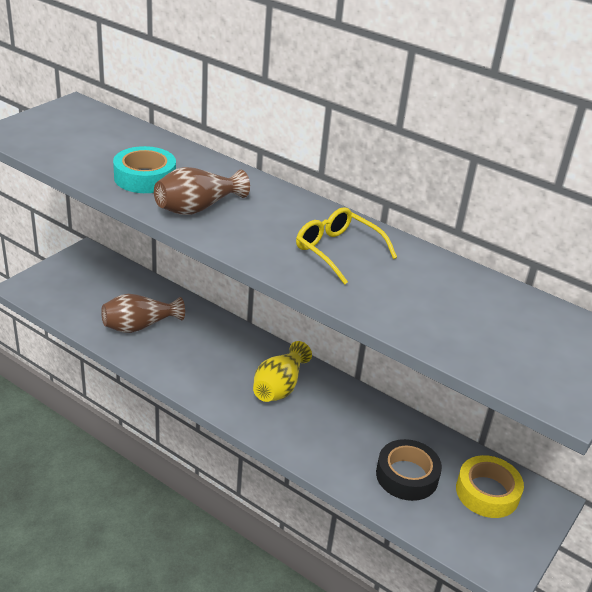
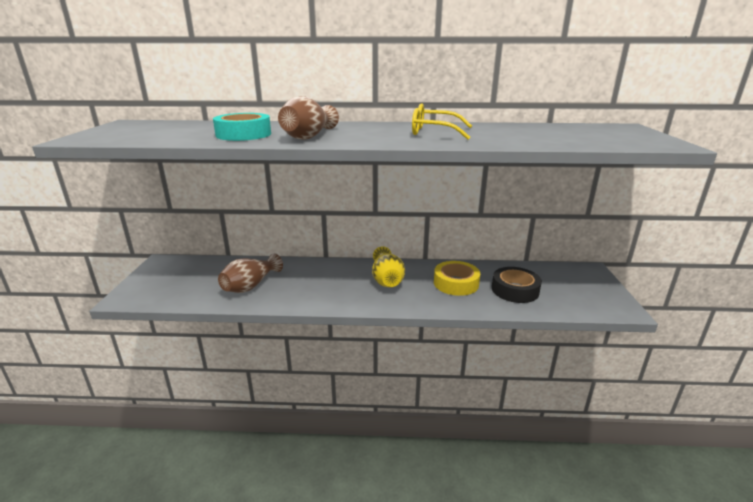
camera: 30 degrees left, 10 degrees down
(487, 492) = (561, 279): yellow tape -> yellow tape (456, 283)

